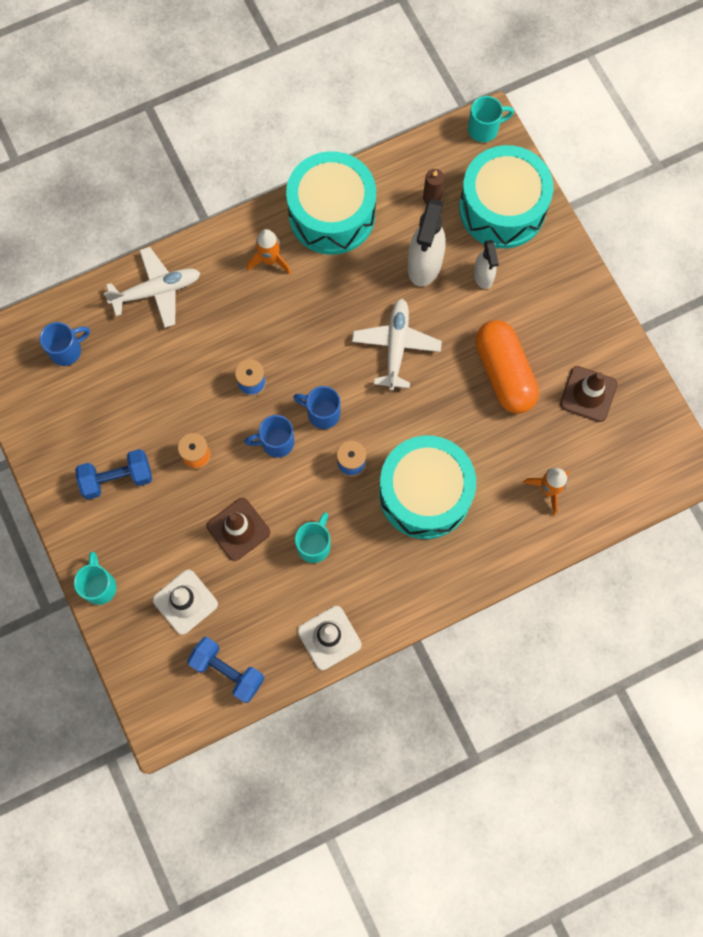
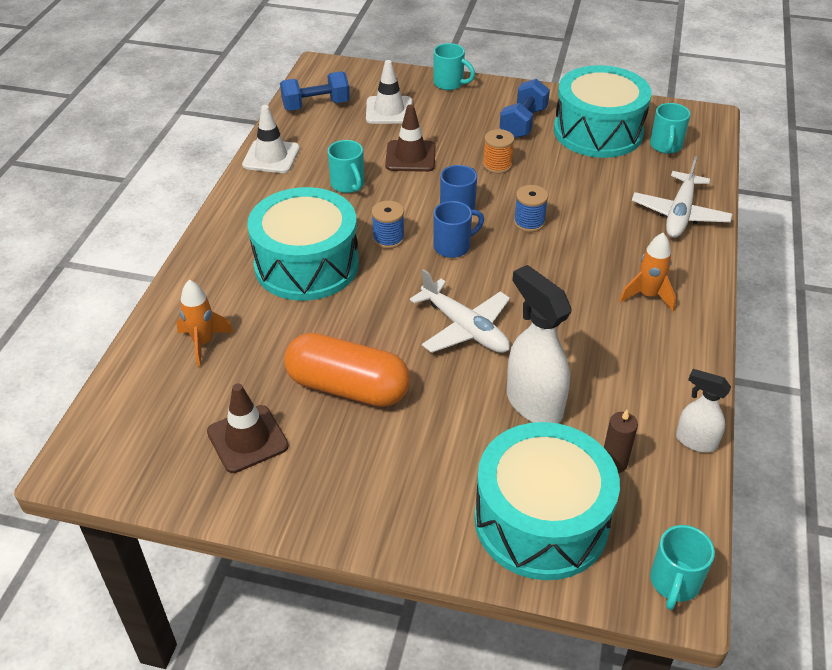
camera: 130 degrees right, 30 degrees down
(67, 350) = (666, 146): blue mug -> turquoise mug
(332, 214) = (664, 367): turquoise drum -> turquoise drum (598, 132)
(483, 276) = (471, 443): white spray bottle -> white spray bottle (695, 441)

